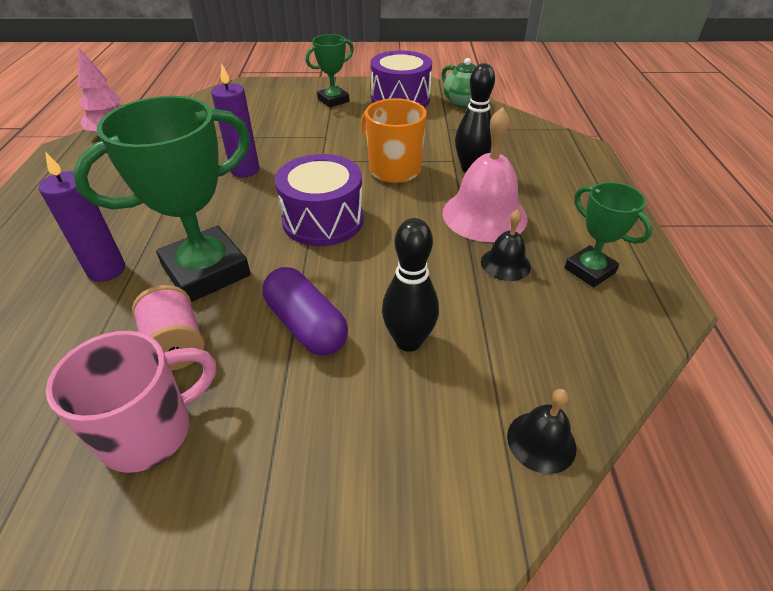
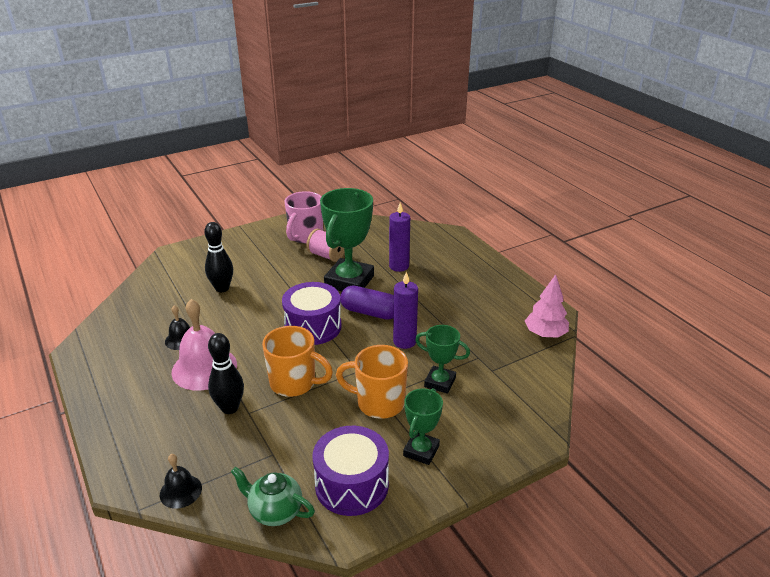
camera: 150 degrees right, 10 degrees down
(306, 325) = (275, 278): purple capsule -> purple capsule (370, 312)
(331, 133) = (379, 403): none -> orange mug
(541, 441) = (152, 276): black bell -> black bell (180, 491)
(589, 270) = (125, 353): green trophy -> green trophy (440, 382)

